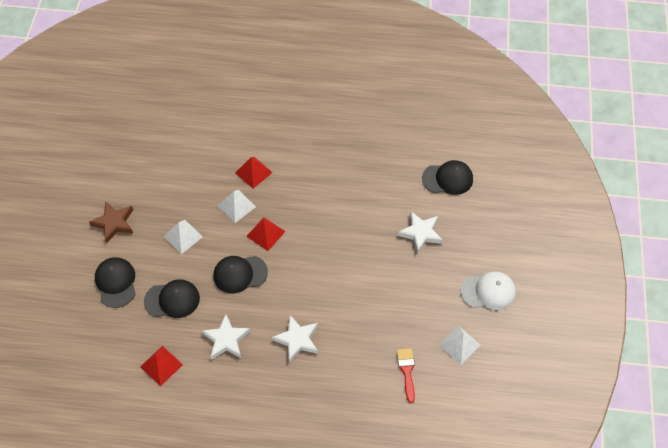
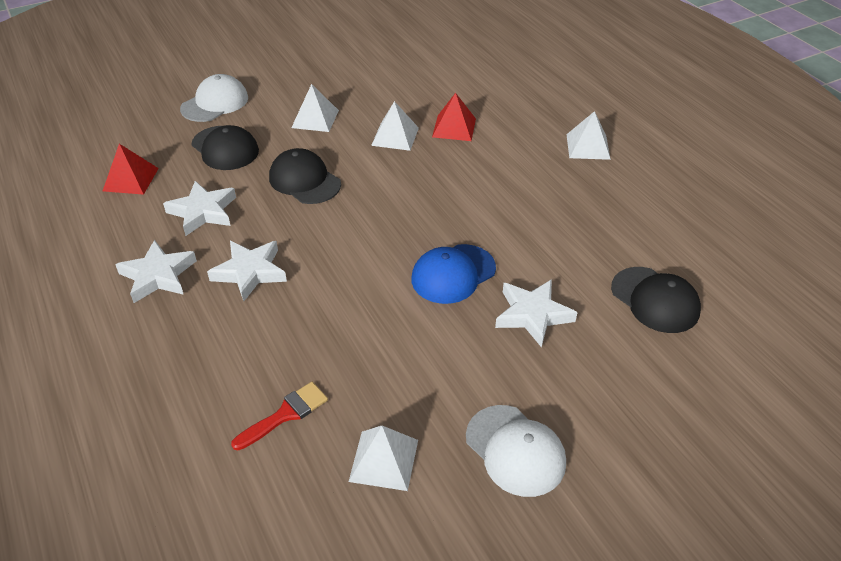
camera: 55 degrees right, 15 degrees down
(114, 223) = (287, 70): brown star -> none
(116, 282) = (215, 103): black cap -> white cap
(265, 233) = (380, 174): red pyramid -> none
(265, 386) = (158, 275): none -> white star
(323, 123) = (588, 146): none -> white pyramid
(369, 248) = (453, 274): none -> blue cap

